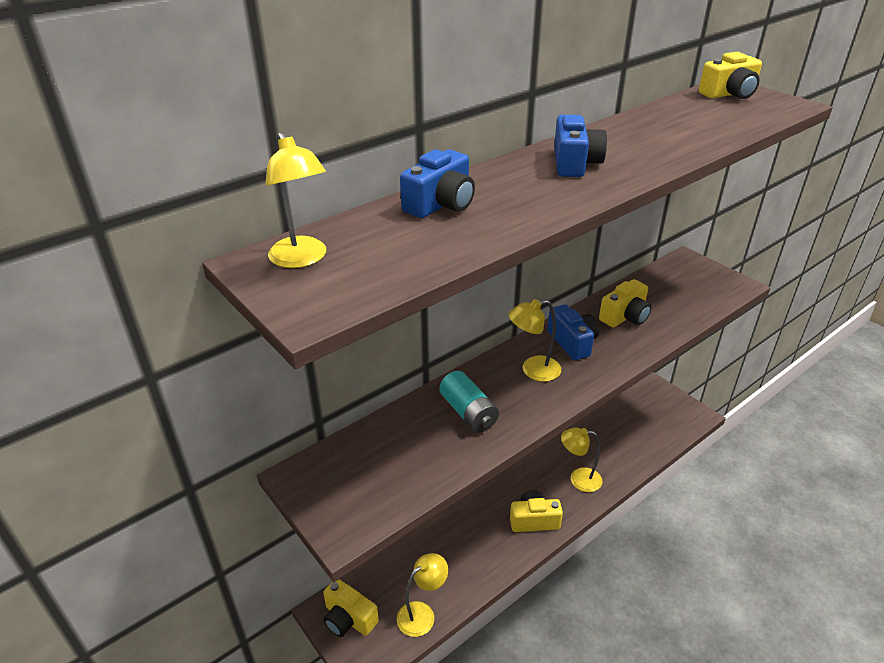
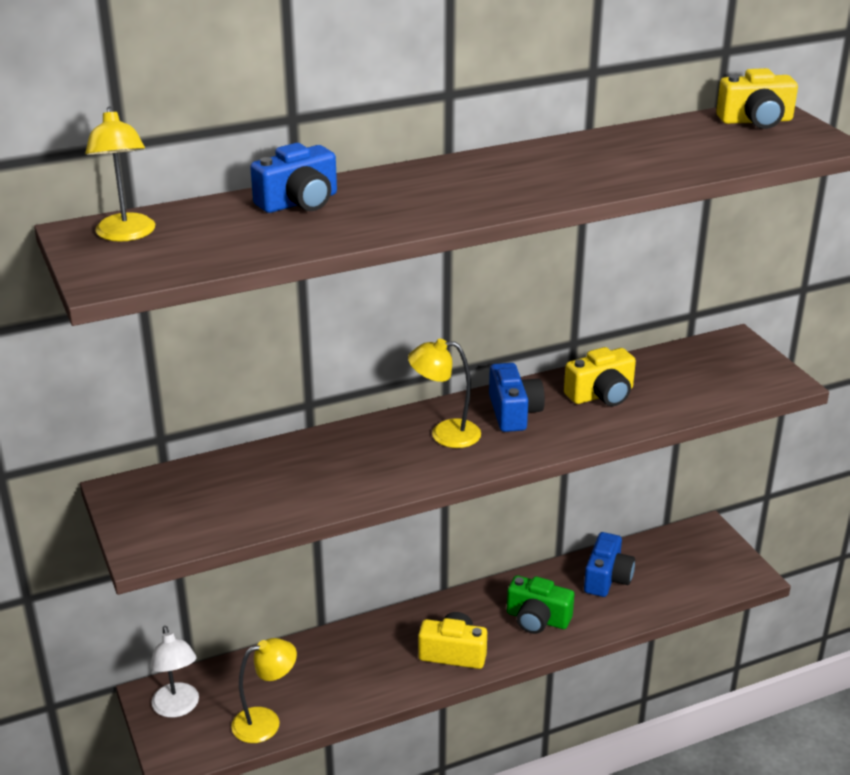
camera: 15 degrees right, 5 degrees down
(349, 618) = (177, 708): yellow camera -> white lamp
(468, 412) = (341, 464): turquoise battery -> none
(575, 163) = (481, 179): blue camera -> blue camera (607, 578)
(578, 479) = (537, 619): yellow lamp -> green camera

